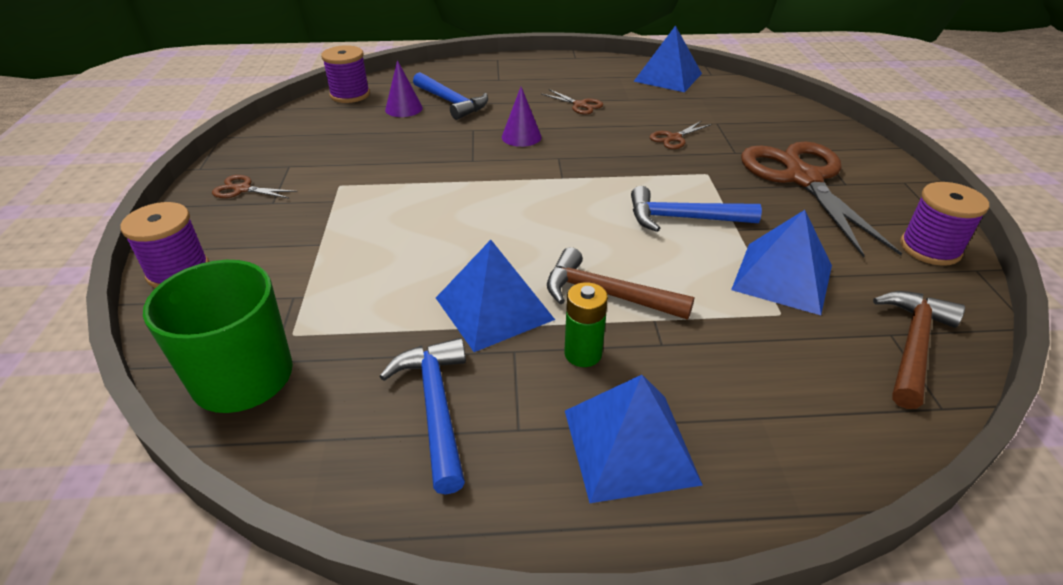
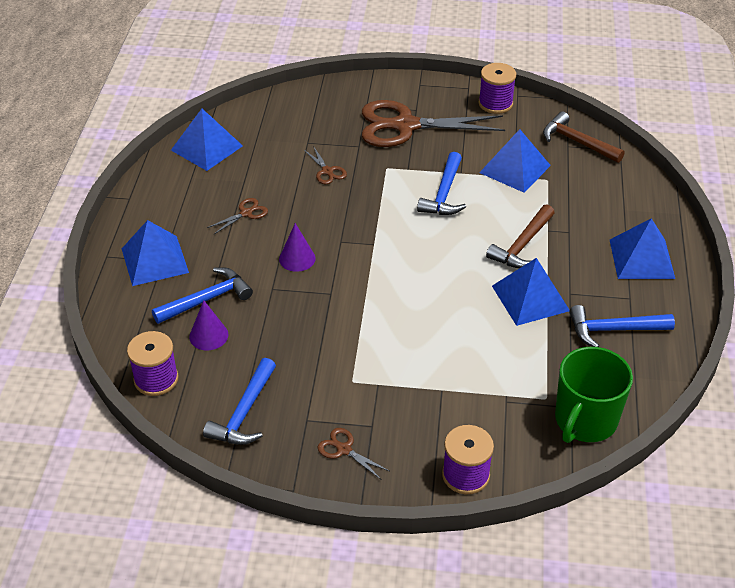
camera: 80 degrees left, 5 degrees up
(242, 189) = (344, 449): brown scissors -> brown scissors turned 105 degrees clockwise
(303, 135) = (244, 413): none -> blue hammer
(497, 76) = (154, 260): none -> blue pyramid
(583, 354) = (575, 264): green battery -> none

